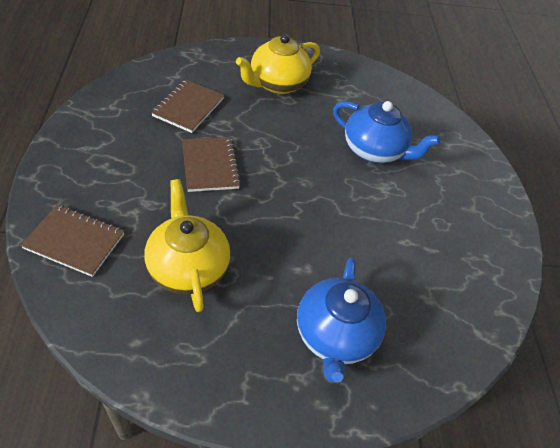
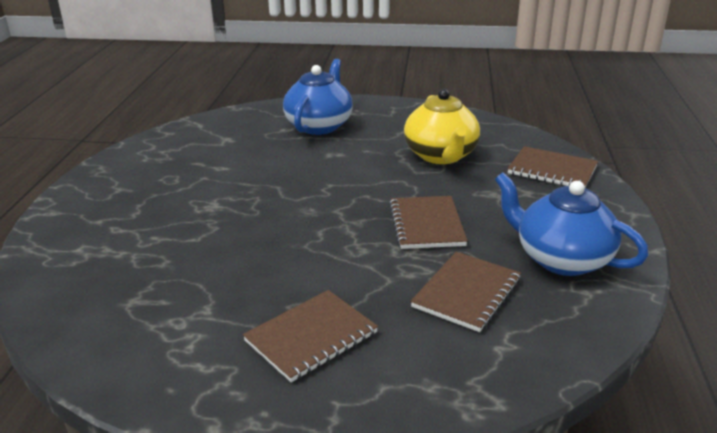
camera: 165 degrees left, 20 degrees down
(277, 84) = (311, 337): yellow teapot -> brown notebook
(374, 150) = (197, 241): blue teapot -> blue teapot (561, 259)

